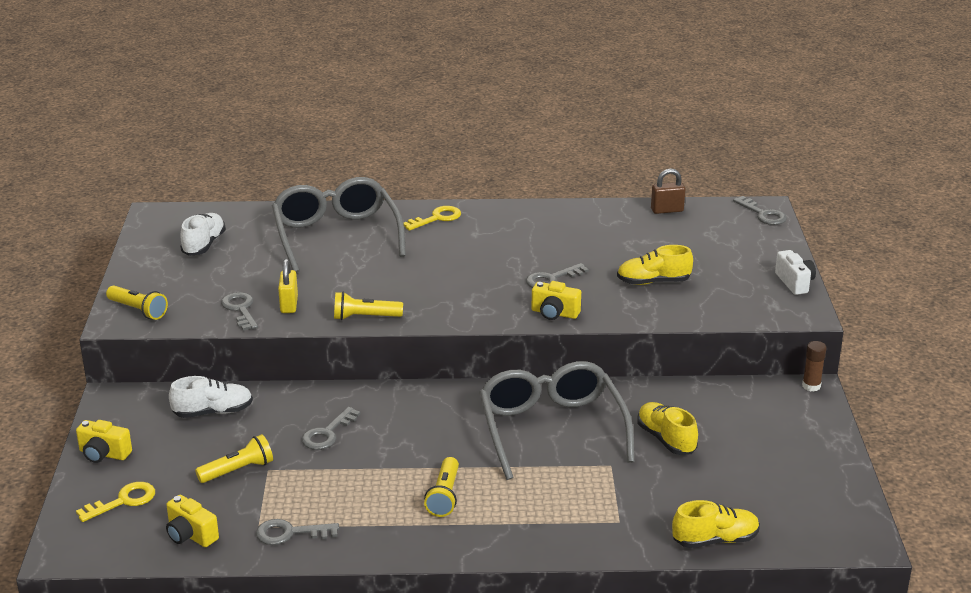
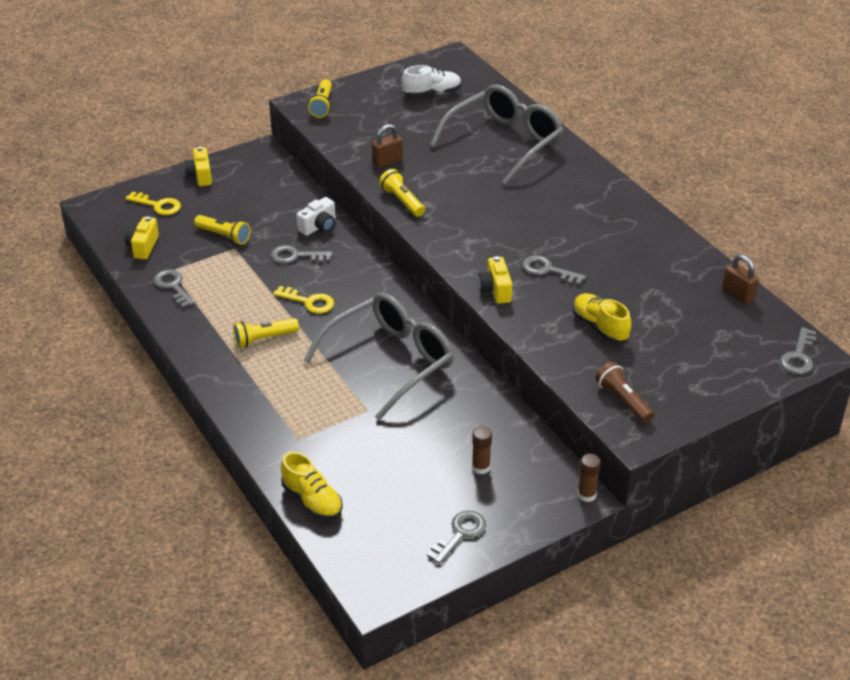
camera: 60 degrees right, 10 degrees up
(213, 412) = (280, 197): white shoe -> none
(240, 309) = (361, 144): grey key -> grey key (460, 534)
(289, 305) = (387, 162): yellow padlock -> brown padlock
(437, 218) = (583, 178): yellow key -> yellow key (309, 302)
(666, 439) = (428, 429): yellow shoe -> none
(739, 427) = (481, 467): none -> brown glue stick
(757, 304) = (623, 400): none -> brown flashlight
(794, 283) = (686, 414): white camera -> white camera (318, 226)

